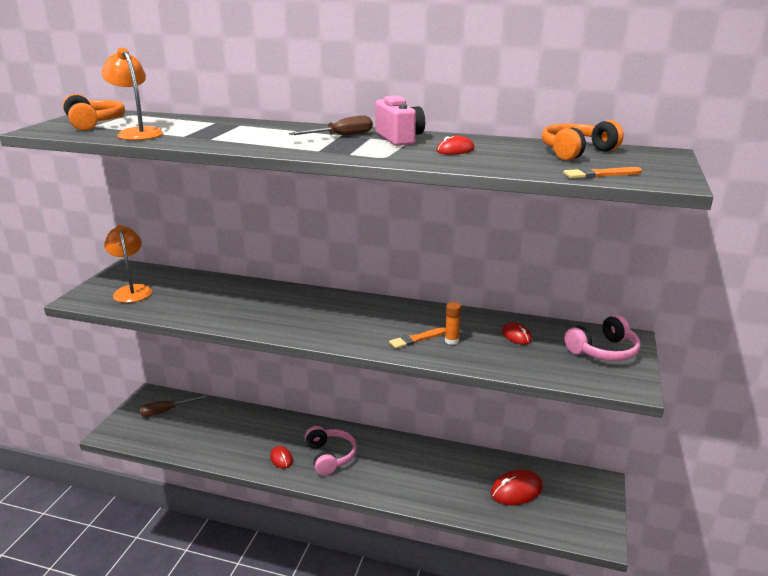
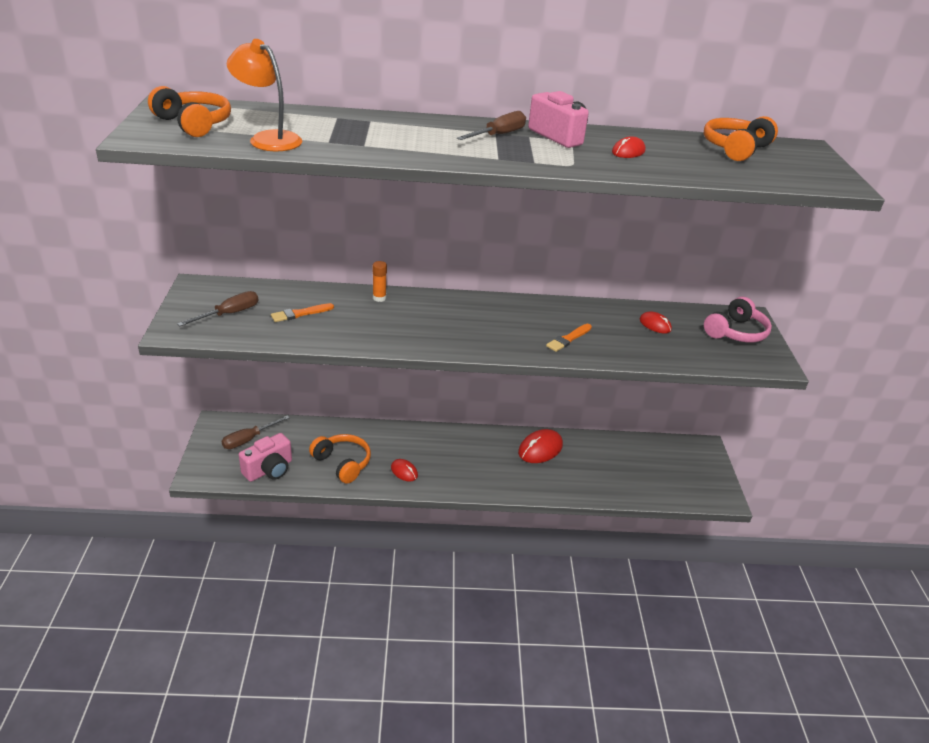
camera: 20 degrees left, 10 degrees up
(132, 290) = (229, 314): orange lamp -> brown screwdriver
(167, 439) = (269, 470): none -> pink camera
(231, 443) = (342, 463): none -> orange headphones
(330, 456) = (452, 461): pink headphones -> none
(451, 341) = (601, 337): orange glue stick -> orange glue stick (379, 298)
(516, 490) = (638, 466): red mouse -> red mouse (540, 449)
(600, 174) = (780, 178): orange brush -> orange brush (300, 313)

